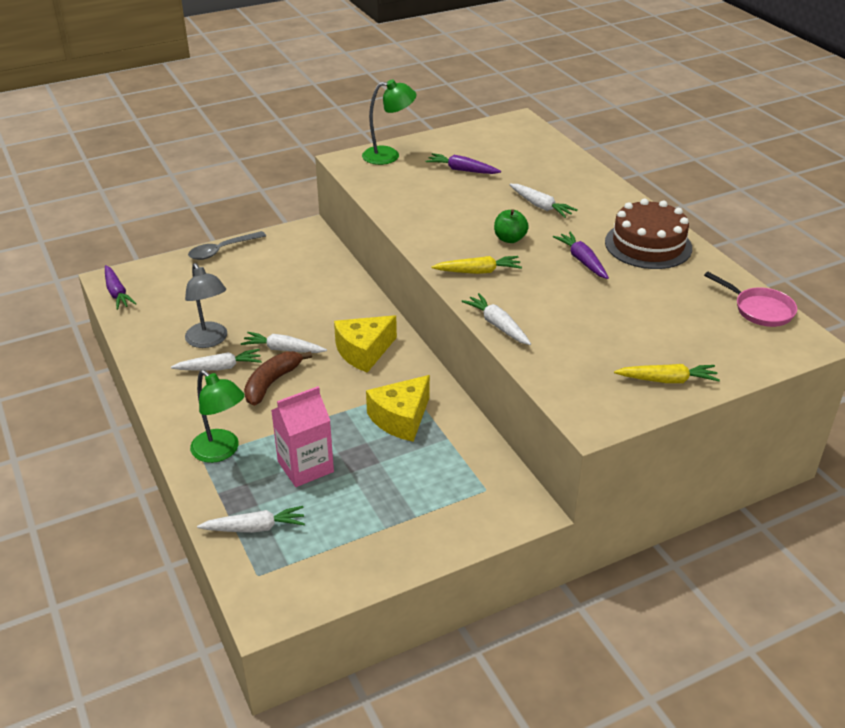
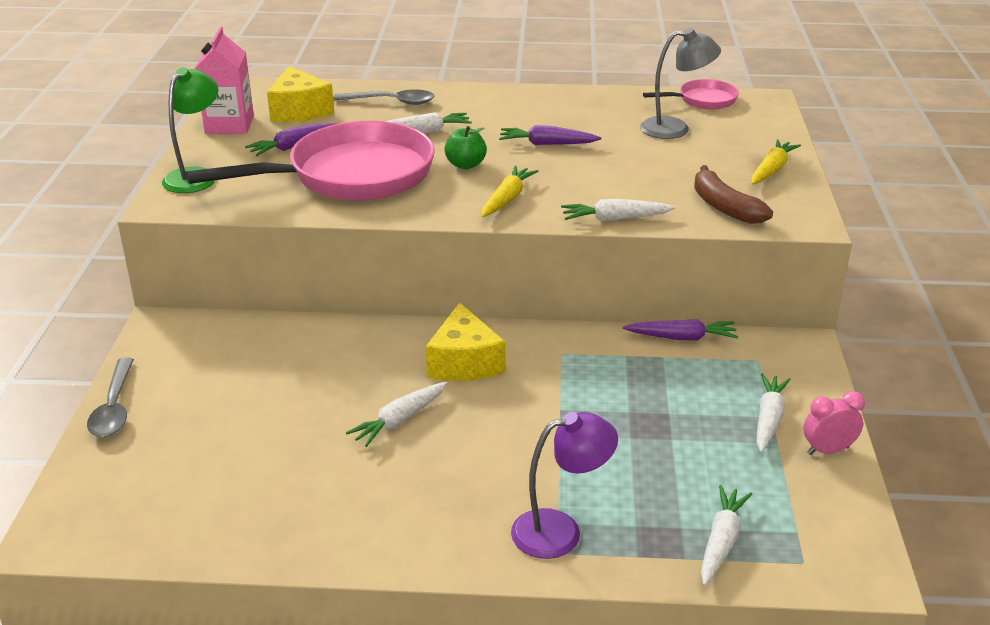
camera: 60 degrees left, 5 degrees down
(117, 293) = (94, 539): purple carrot -> purple carrot (682, 338)
(209, 340) = (316, 477): grey lamp -> grey lamp (675, 129)
(219, 368) = (385, 485): white carrot -> white carrot (768, 419)
(221, 451) = (560, 531): green lamp -> purple lamp
(271, 383) = (459, 449): brown banana -> brown banana (724, 207)
(305, 466) = (639, 469): pink carton -> pink carton (229, 125)
(396, 558) = (827, 450): none -> pink clock
(401, 418) = (607, 375): yellow cheese -> yellow cheese (299, 110)
(446, 204) = (351, 176): none -> pink pan
(569, 179) = (391, 102): none -> grey spoon
(648, 245) = (554, 108): brown cake -> none

